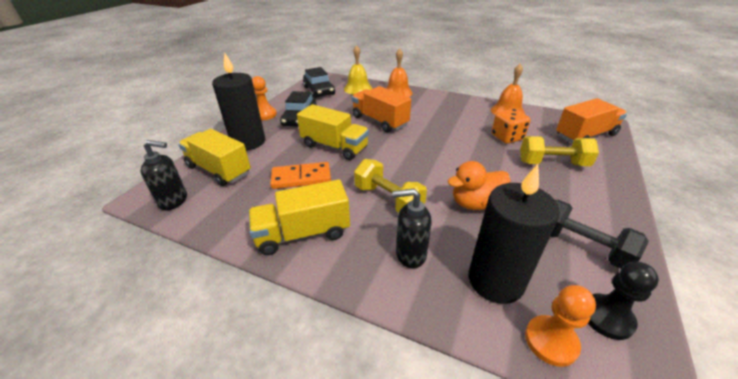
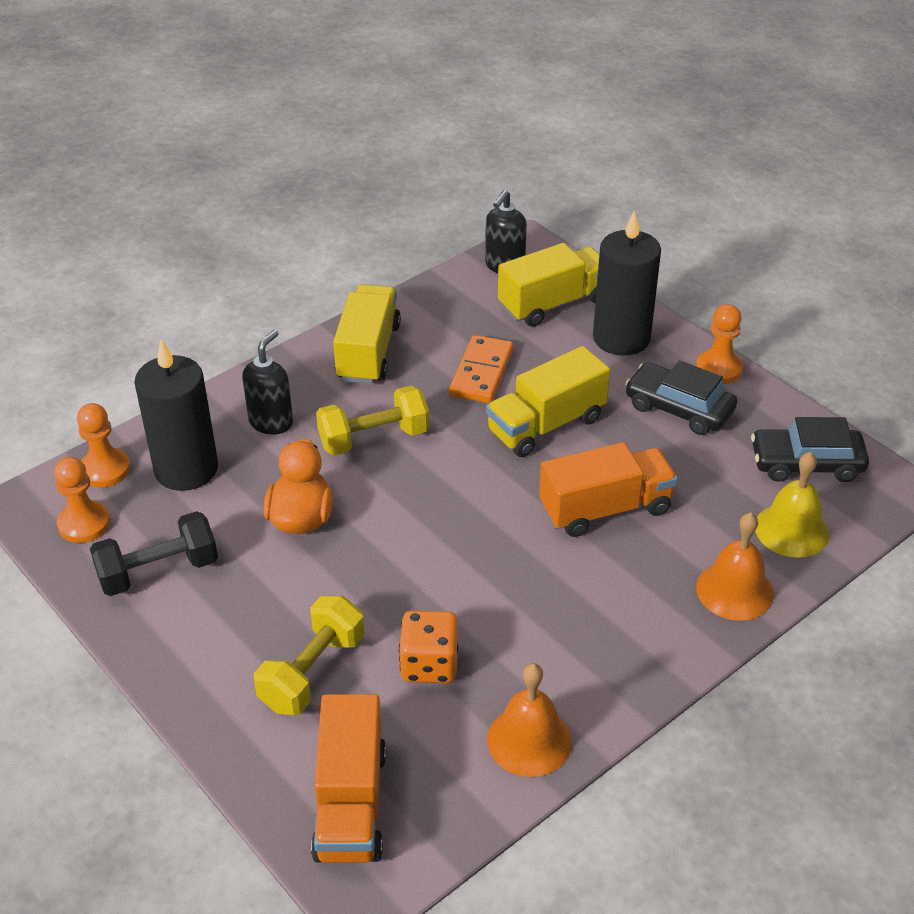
camera: 115 degrees right, 5 degrees up
(607, 317) = (84, 524): black pawn -> orange pawn

